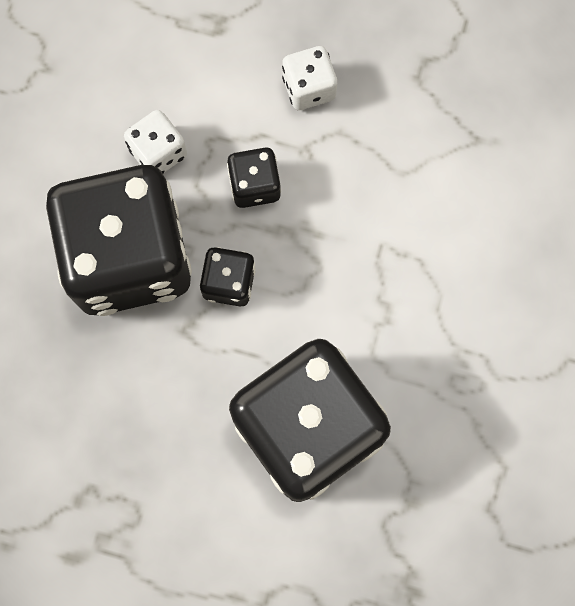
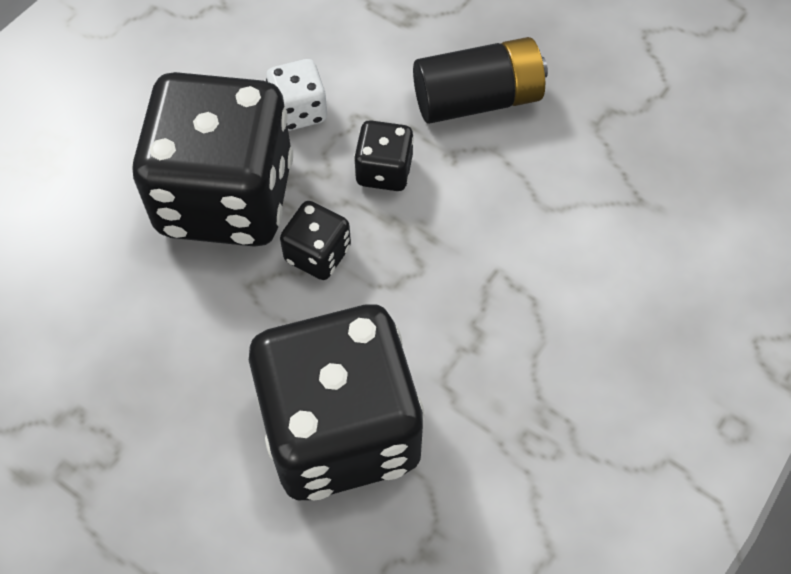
camera: 20 degrees right, 15 degrees down
(309, 88) = (477, 99): white dice -> black battery

